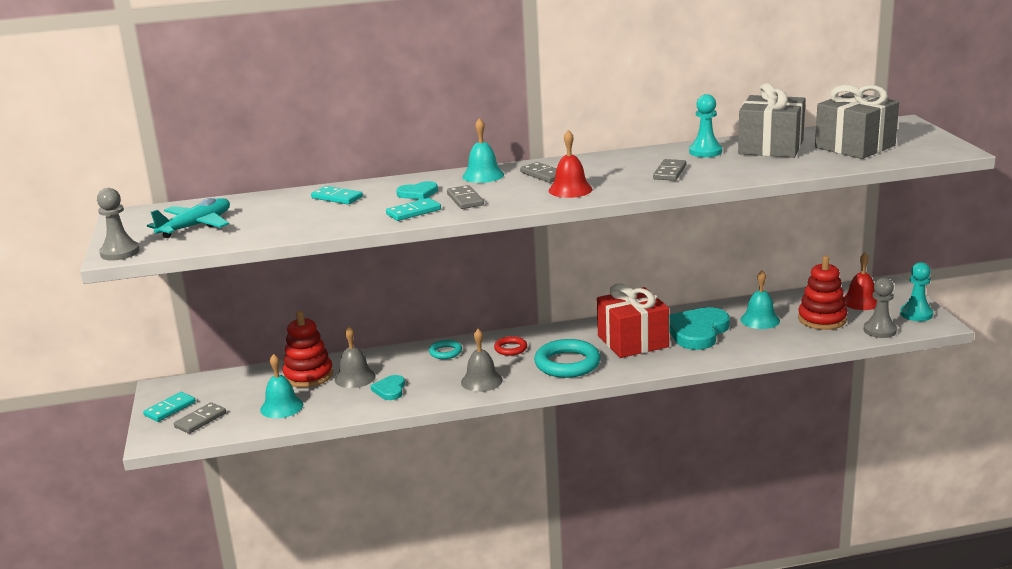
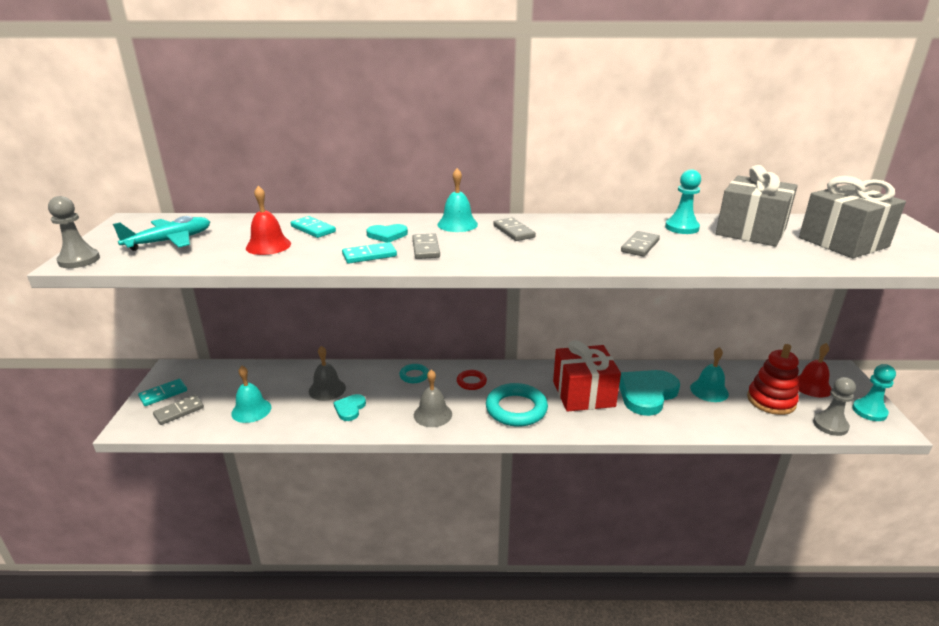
camera: 10 degrees right, 5 degrees up
(308, 376) = (291, 379): red stacking toy -> none
(570, 190) = (532, 252): red bell -> red bell (268, 246)

